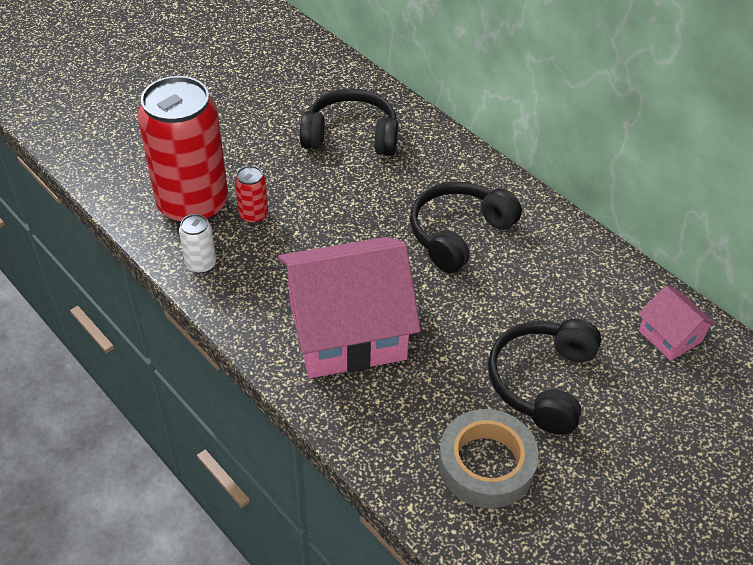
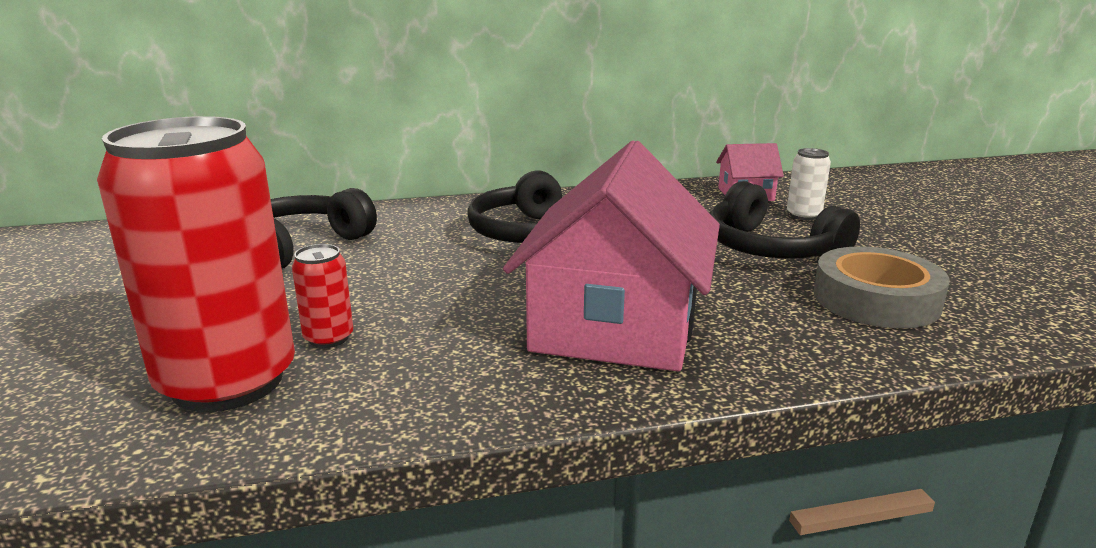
camera: 60 degrees left, 25 degrees down
(201, 264) = (363, 406): white can -> white can (803, 215)

